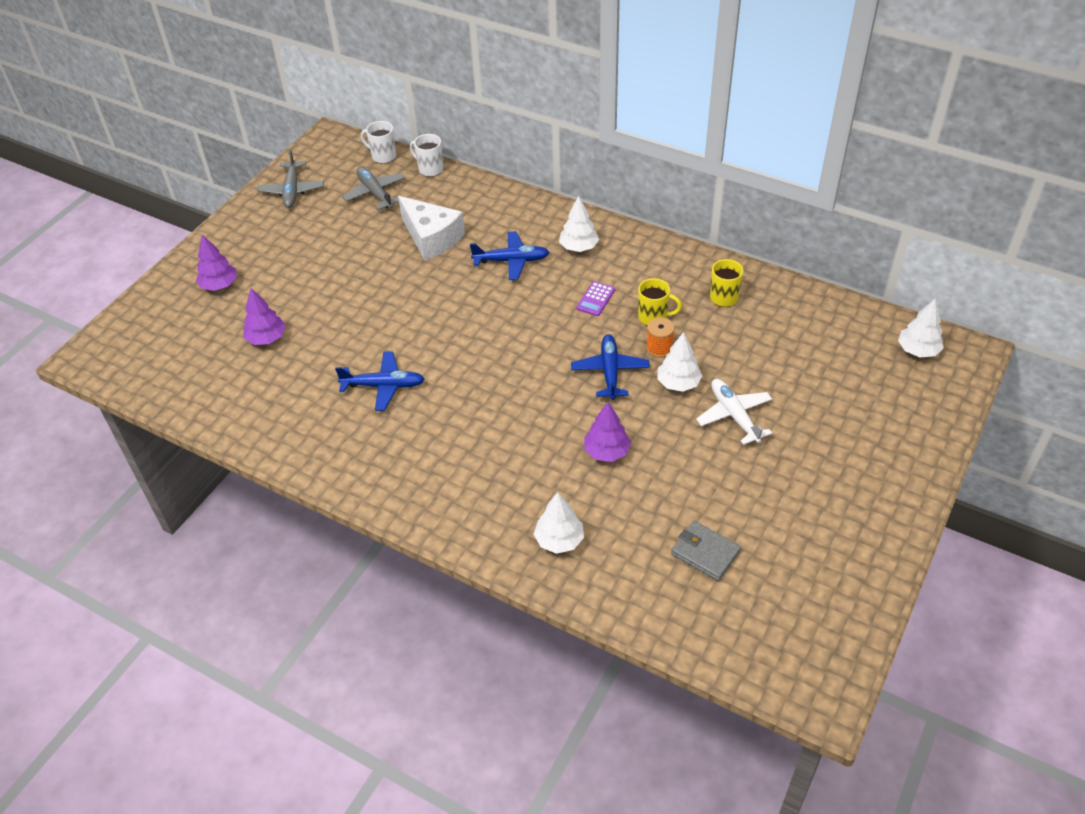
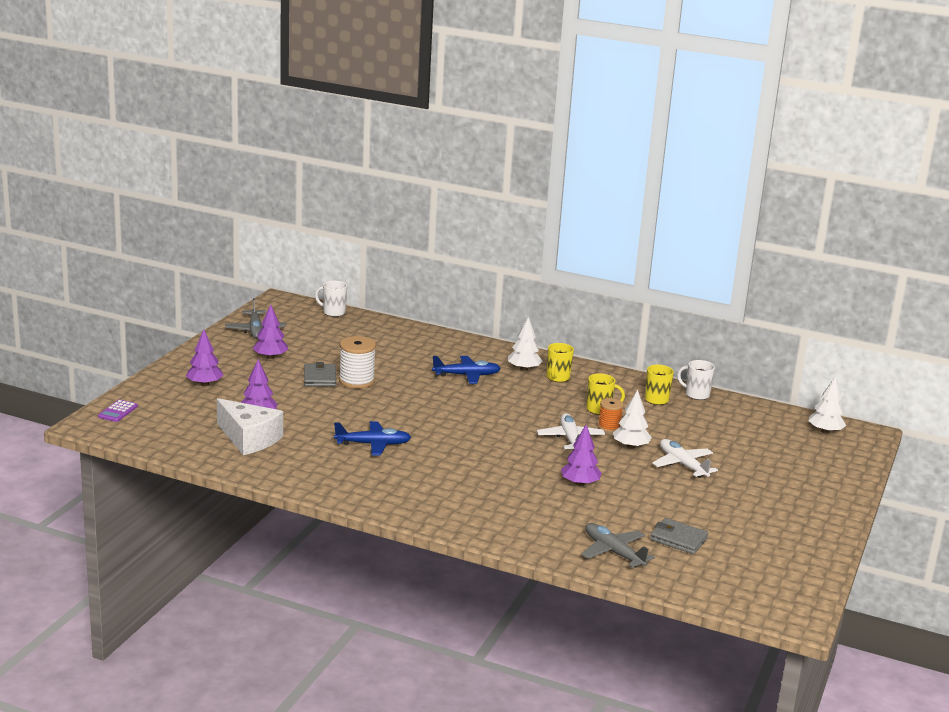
camera: 10 degrees left, 25 degrees down
(299, 236) = (270, 357): none -> purple tree
(346, 270) = (319, 378): none -> grey wallet
(375, 193) = (332, 334): grey plane -> grey plane (613, 552)
(386, 274) = (356, 381): none -> white spool
(430, 169) = (378, 321): white mug -> white mug (696, 395)
(431, 238) = (391, 361): white cheese -> white cheese (249, 439)
(559, 540) = (553, 532): white tree -> none
(595, 299) = (546, 398): purple calculator -> purple calculator (118, 411)
(610, 371) = (570, 439): blue plane -> white plane
(615, 262) = (557, 378): none -> yellow mug

